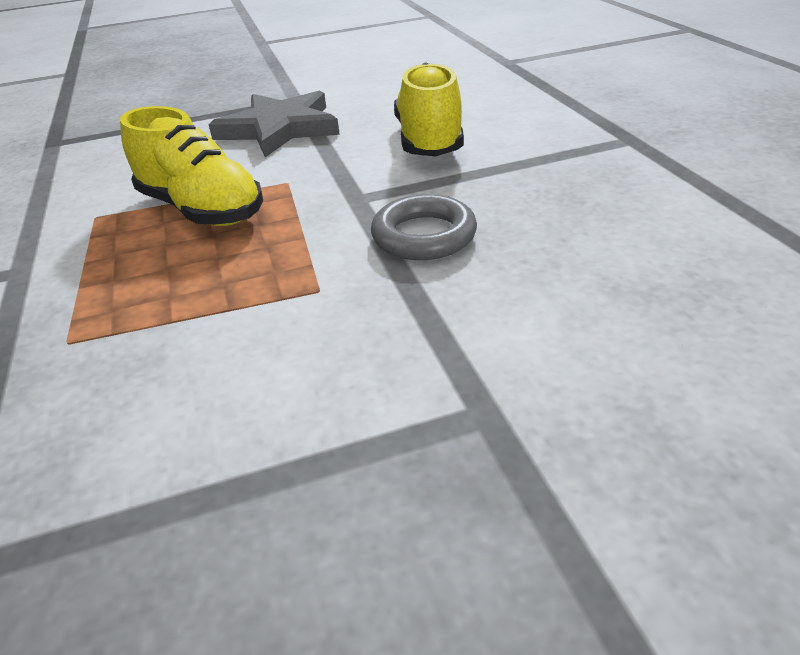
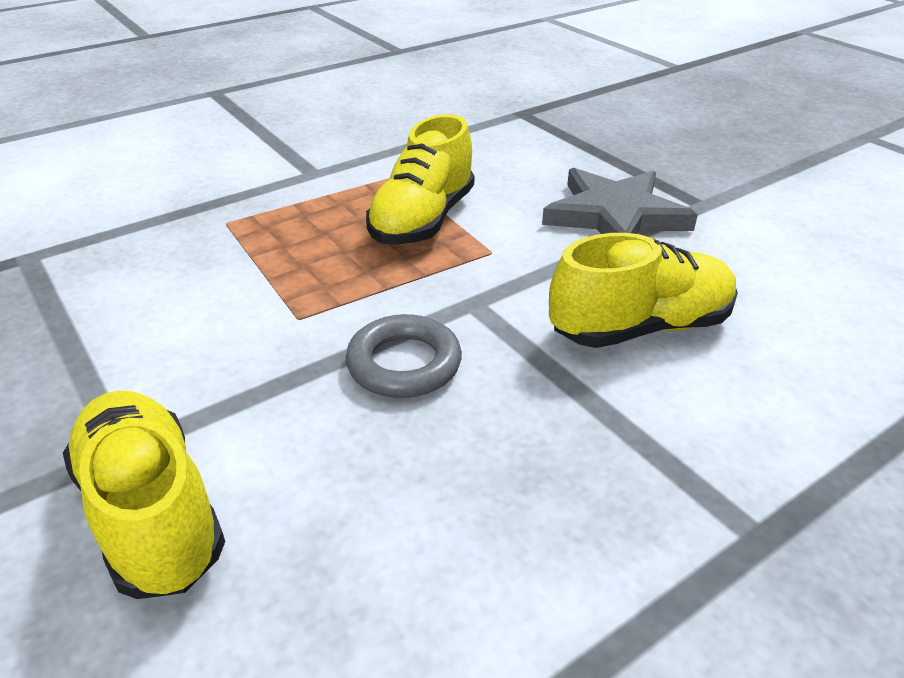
camera: 70 degrees right, 0 degrees up
(584, 383) = (152, 513): none -> yellow shoe

